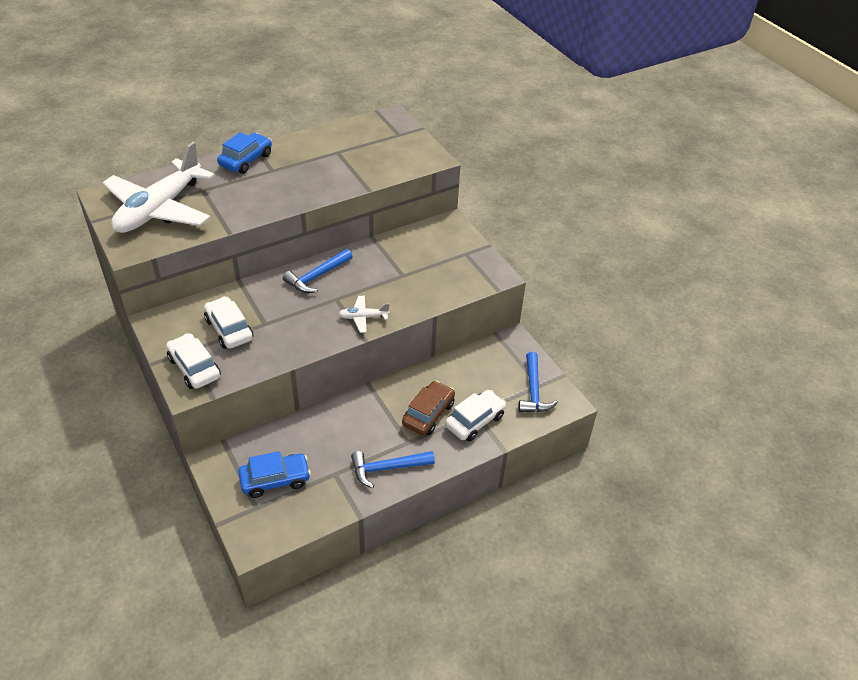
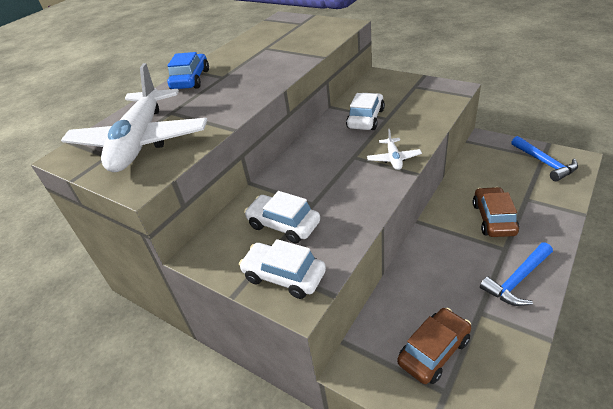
camera: 20 degrees left, 5 degrees down
(275, 480) = (434, 351): blue car -> brown car
(317, 276) = (318, 149): blue hammer -> none
(363, 317) = (393, 158): white plane -> white plane turned 60 degrees counterclockwise
(475, 421) = (534, 205): white car -> white car (365, 119)

